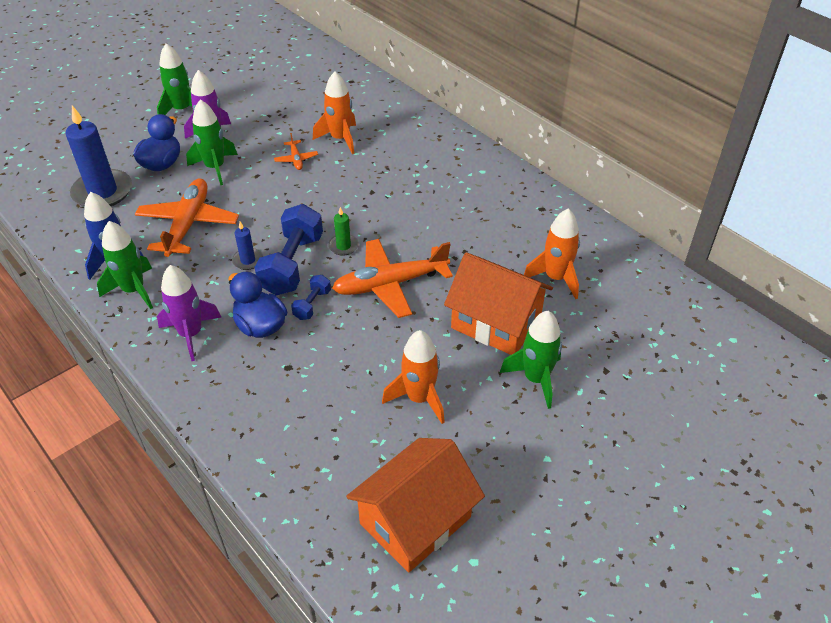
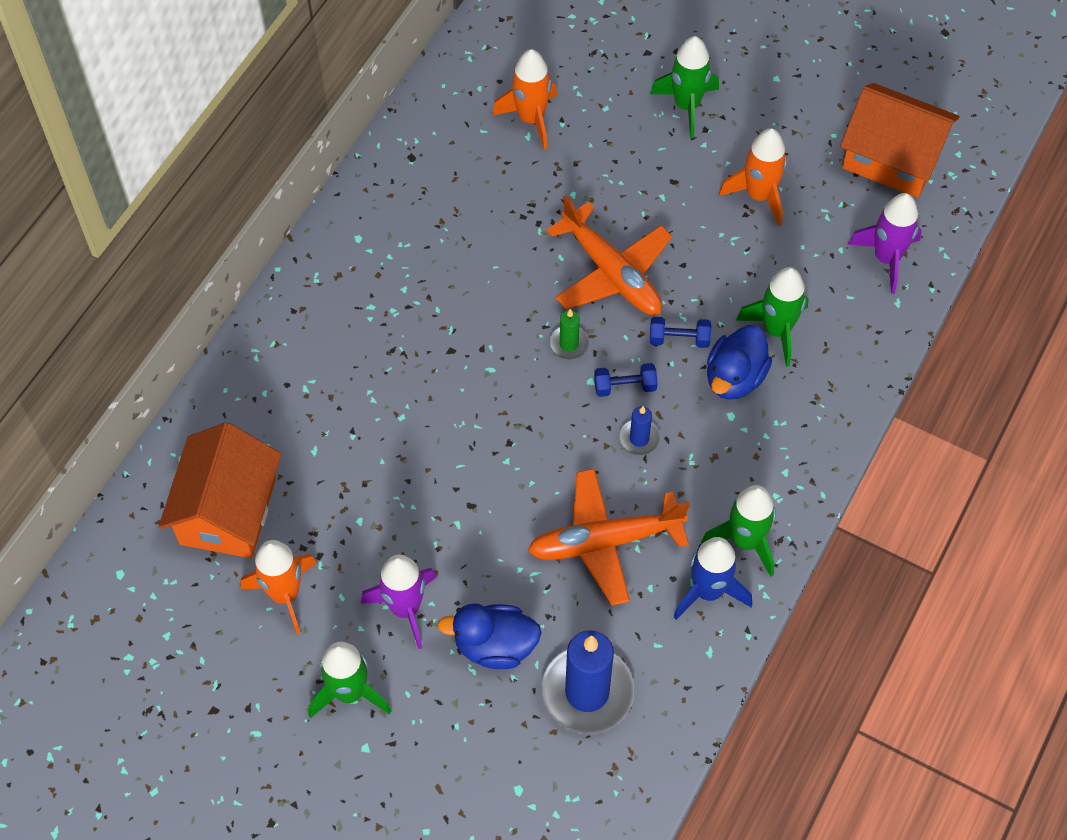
camera: 110 degrees left, 15 degrees up
(191, 334) = (780, 442): purple rocket -> purple rocket (886, 258)
(215, 168) = (475, 568): green rocket -> green rocket (776, 330)
(292, 264) = (625, 386): blue dumbbell -> blue dumbbell, size x0.49
(296, 159) = (415, 470): orange plane -> none
(340, 139) = (347, 432): orange rocket -> orange rocket (285, 594)
(496, 323) = (625, 157): orange house -> orange house (227, 511)

